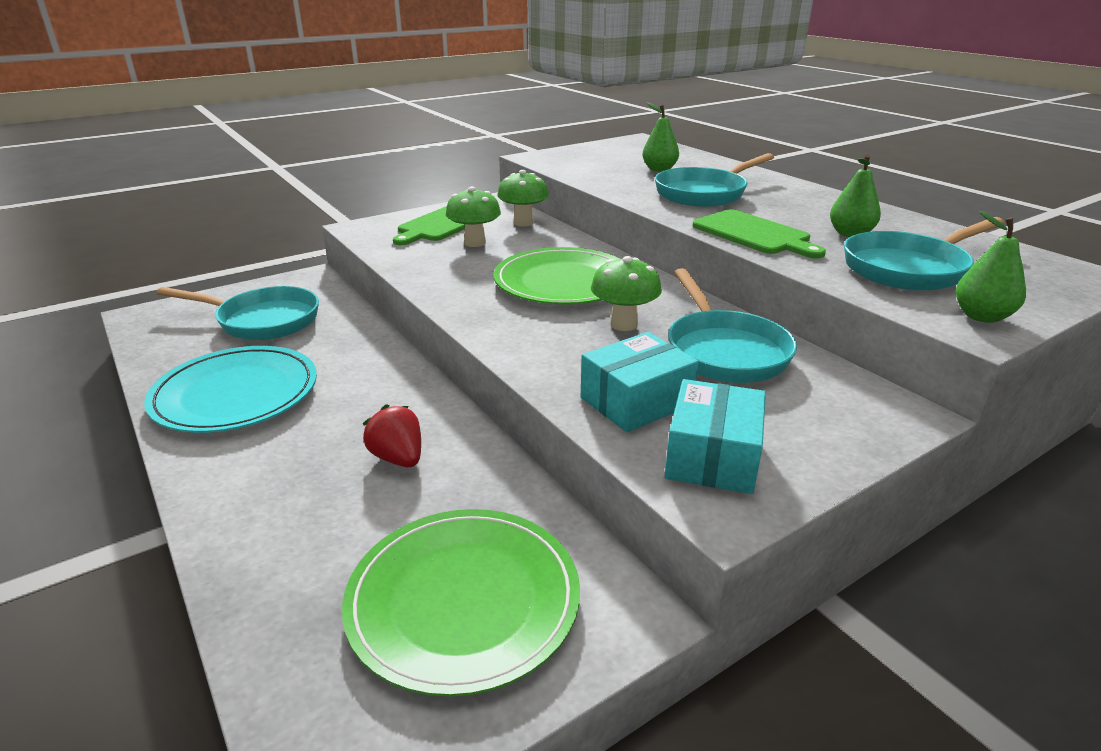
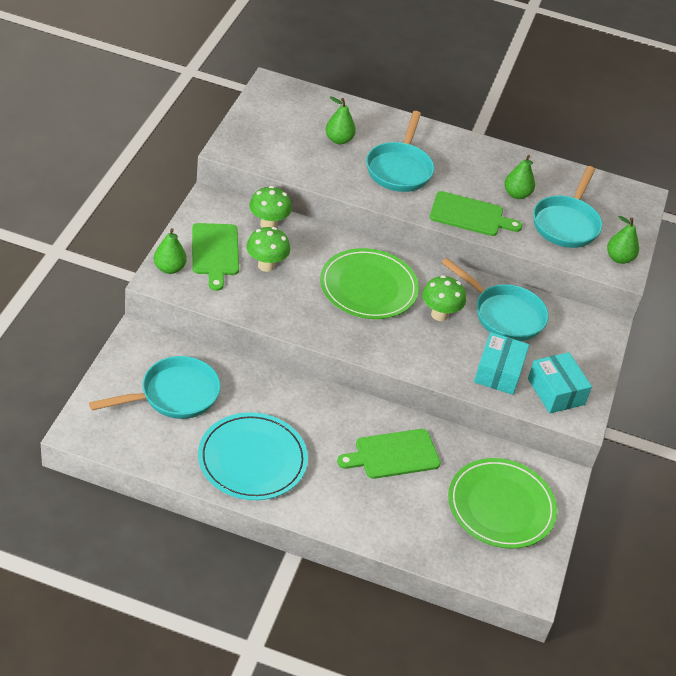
camera: 45 degrees left, 15 degrees up
(381, 224) = (169, 268): none -> green pear
(398, 458) = (393, 454): red strawberry -> green cutting board

